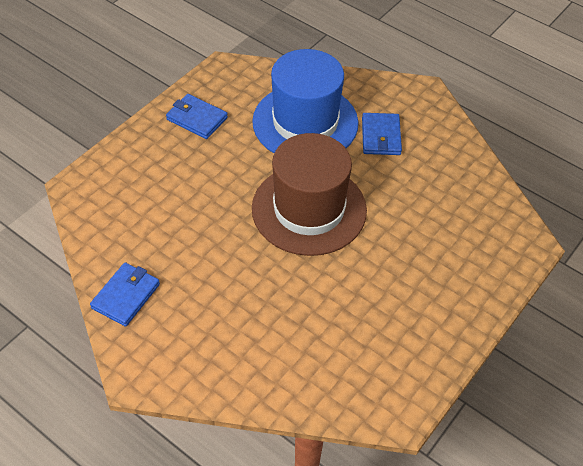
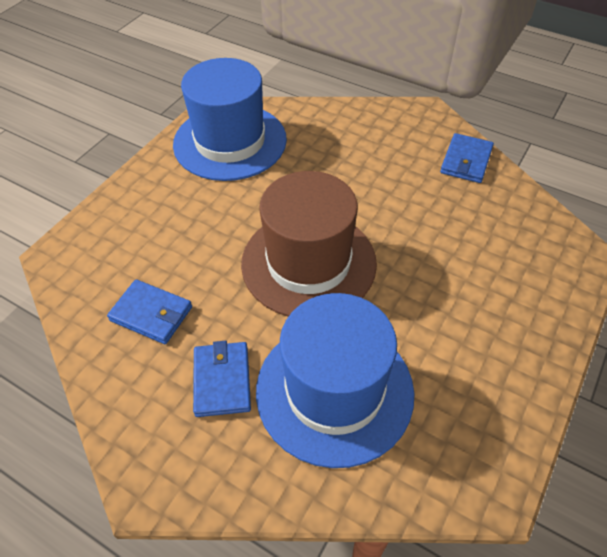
camera: 175 degrees right, 0 degrees up
(197, 118) = (492, 375): blue wallet -> blue wallet (151, 314)
(377, 358) = (230, 142): none -> blue hat

